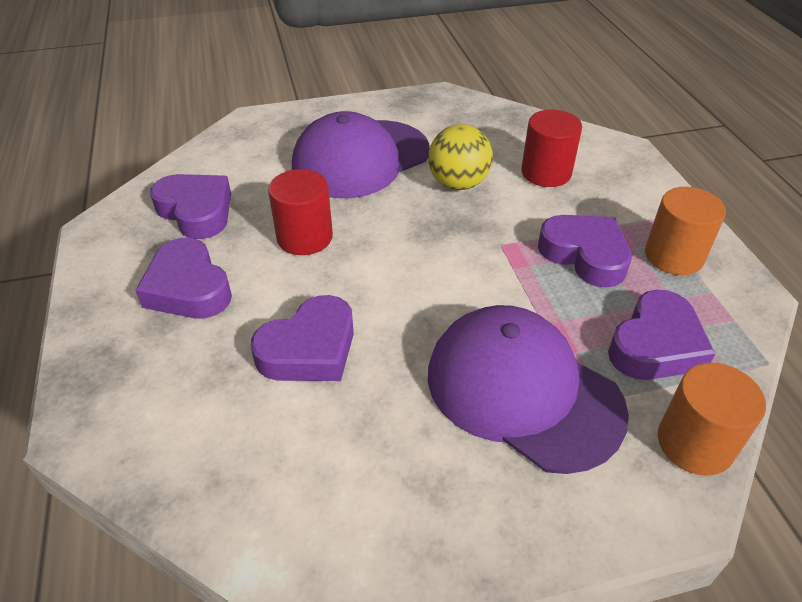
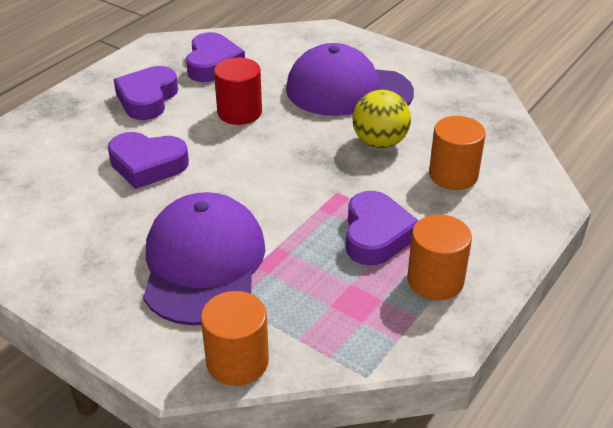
camera: 50 degrees right, 5 degrees down
(546, 173) = (453, 175): red cylinder -> orange cylinder
(655, 345) = (317, 308): purple heart -> none

